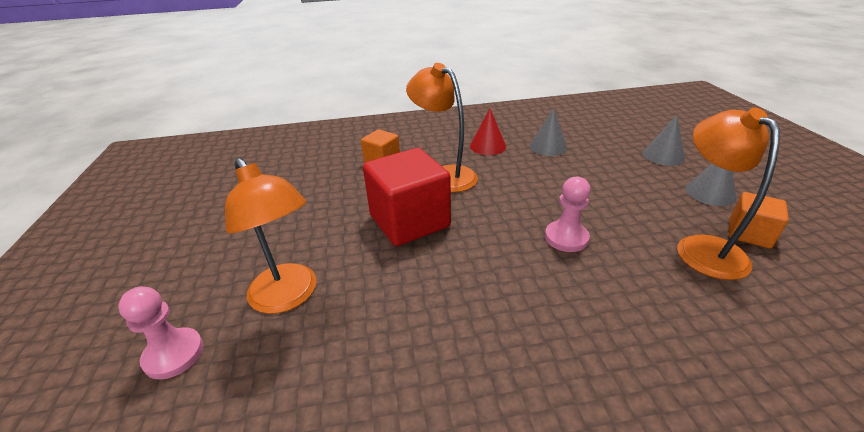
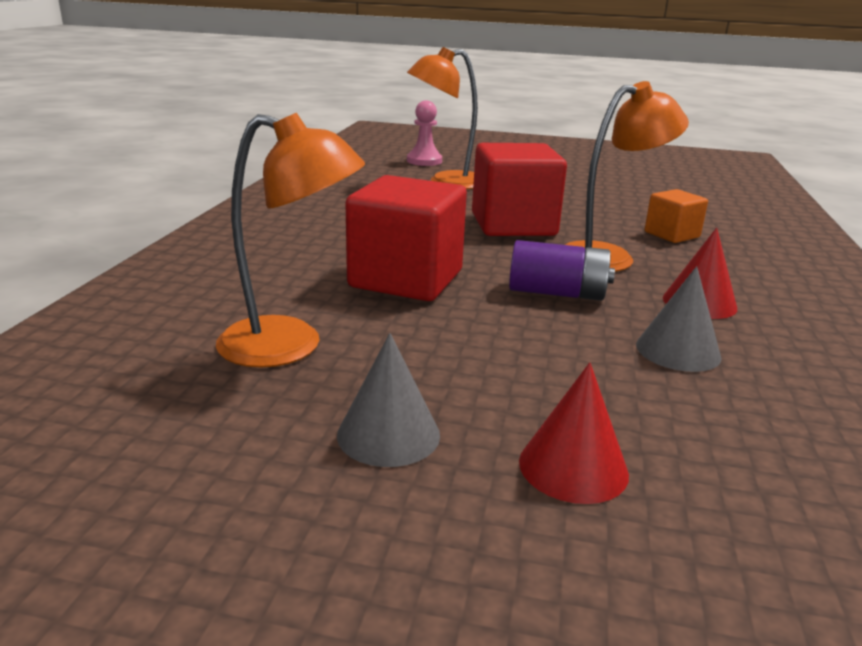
camera: 110 degrees right, 10 degrees down
(521, 182) = (557, 293): none -> purple battery
(566, 238) = (406, 279): pink pawn -> red cube
(663, 155) = (573, 467): grey cone -> red cone
(749, 234) = (262, 398): orange cube -> none

